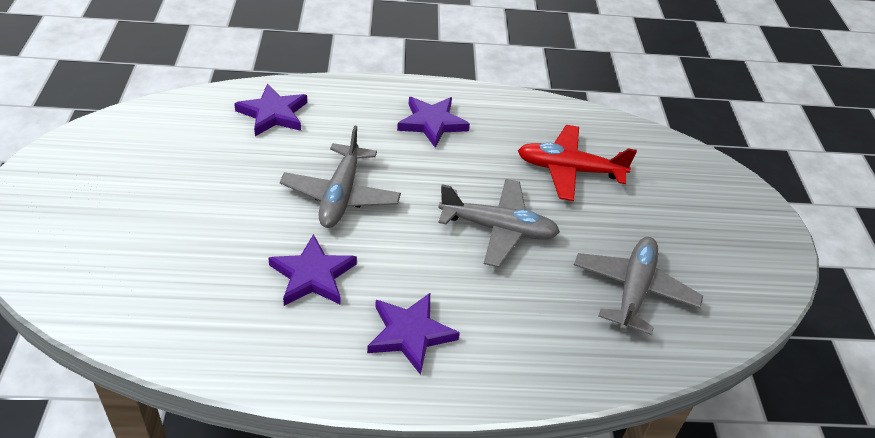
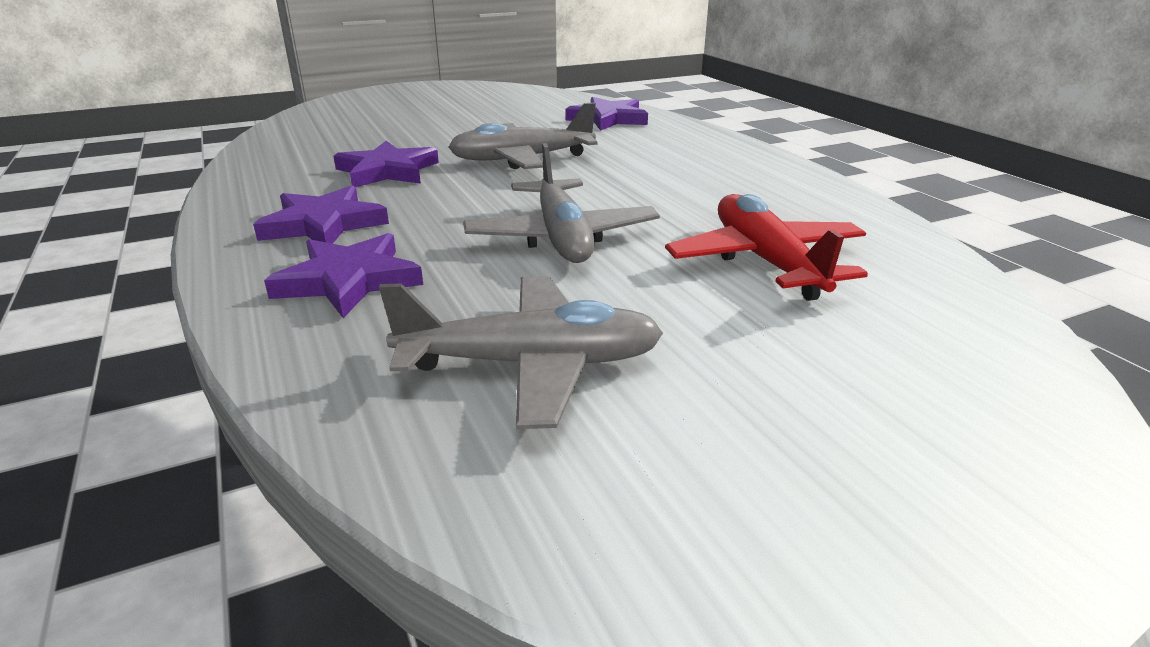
camera: 70 degrees right, 15 degrees down
(432, 123) = (713, 172): purple star -> purple star (349, 281)

